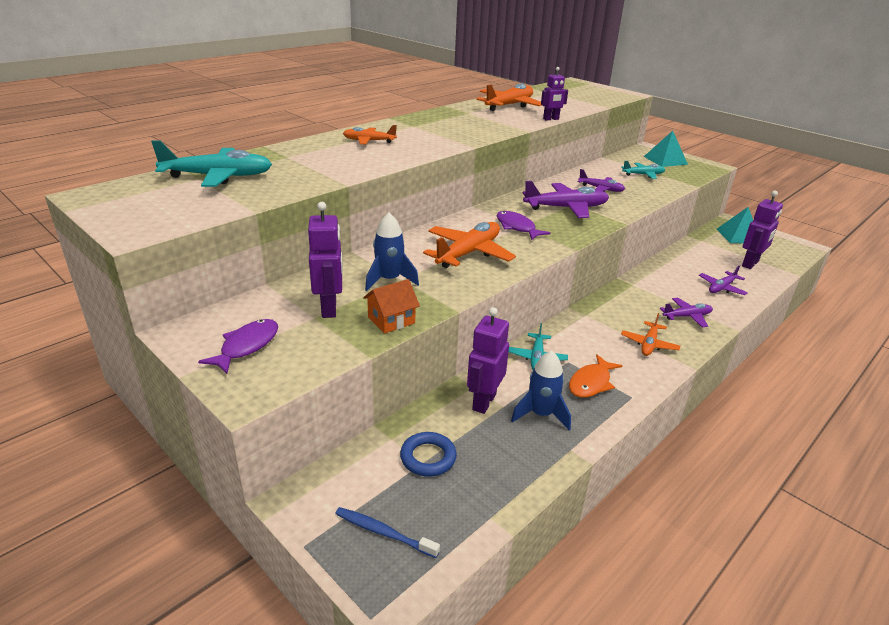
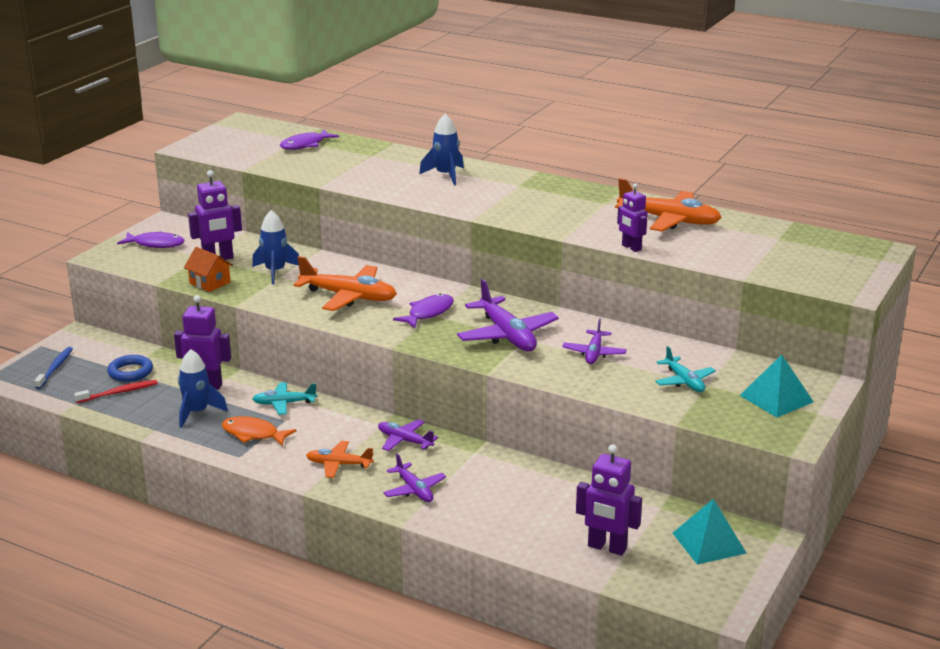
camera: 75 degrees right, 5 degrees down
(218, 176) = (305, 145): turquoise plane -> purple fish
(369, 141) = (445, 175): orange plane -> blue rocket
(476, 472) = (118, 392): none -> red toothbrush
(721, 288) = (509, 518): purple plane -> purple plane (404, 441)

